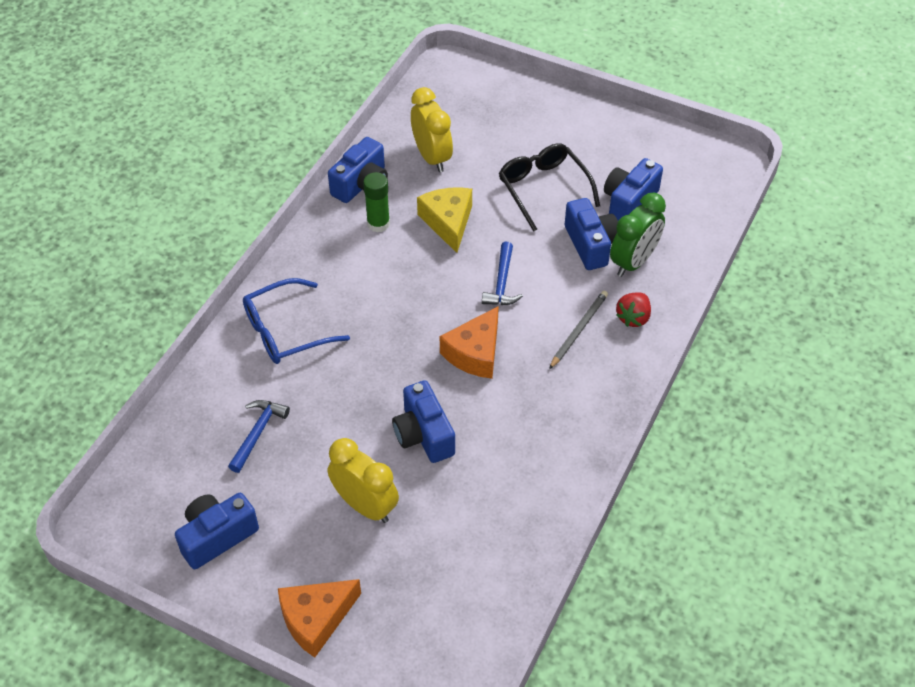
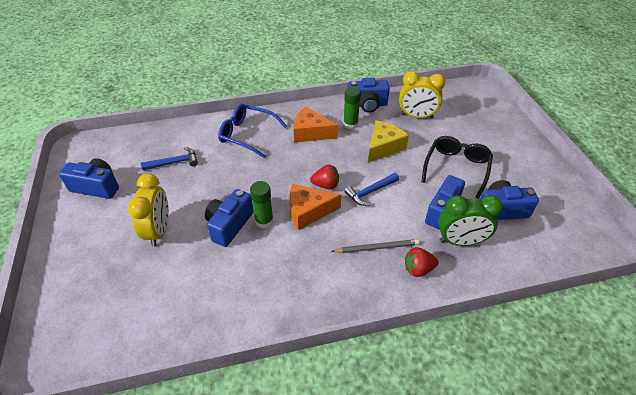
camera: 50 degrees right, 5 degrees down
(316, 619) = (64, 258): orange cheese -> orange cheese (310, 133)
(432, 157) = (416, 116): yellow clock -> yellow clock turned 75 degrees clockwise
(449, 400) = (264, 221): none -> green glue stick
(452, 313) = (326, 185): none -> red strawberry

